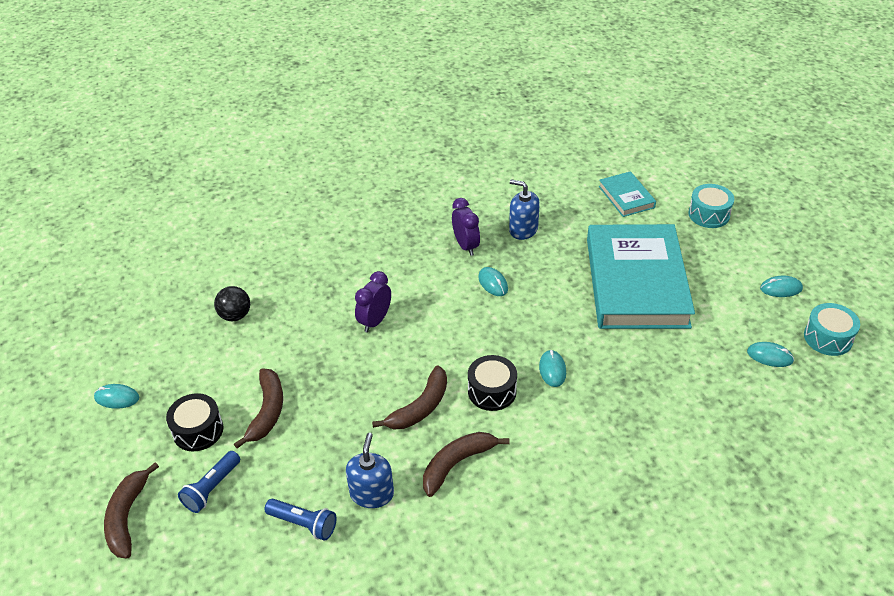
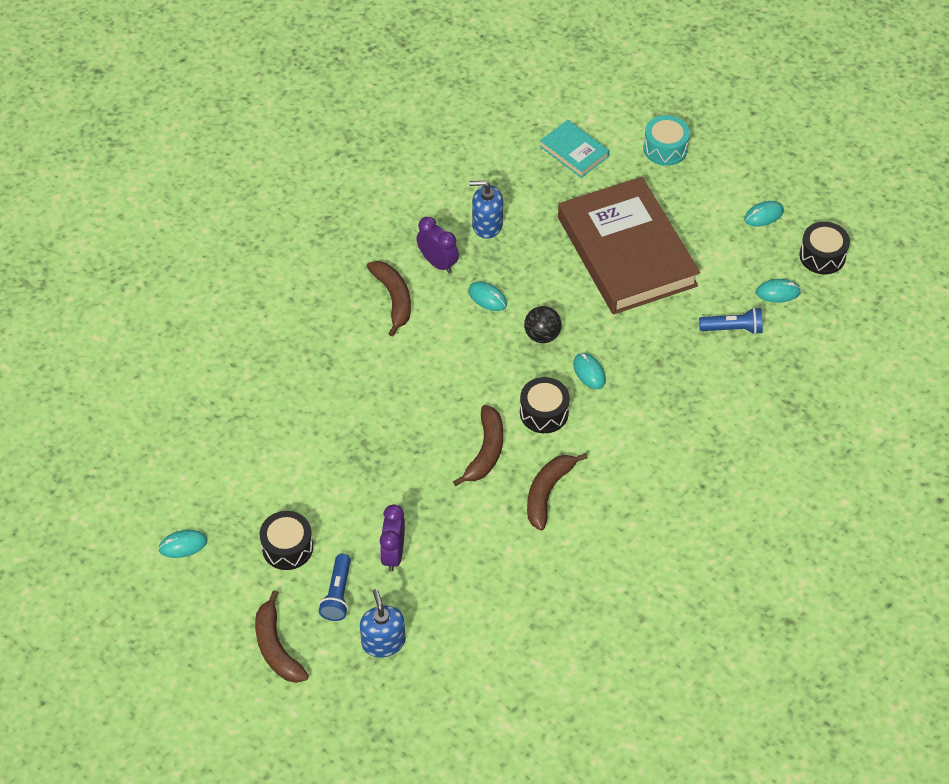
camera: 25 degrees left, 10 degrees up
(235, 315) = (244, 420): black ball -> black ball (542, 335)
(267, 411) = (342, 506): brown banana -> brown banana (393, 299)
(304, 524) = (442, 594): blue flashlight -> blue flashlight (733, 329)
(372, 493) = (486, 546): blue soap dispenser -> blue soap dispenser (383, 642)
(375, 321) = (392, 378): purple clock -> purple clock (393, 554)
(636, 282) = (626, 251): turquoise book -> brown book
(828, 338) = (822, 256): turquoise drum -> black drum

